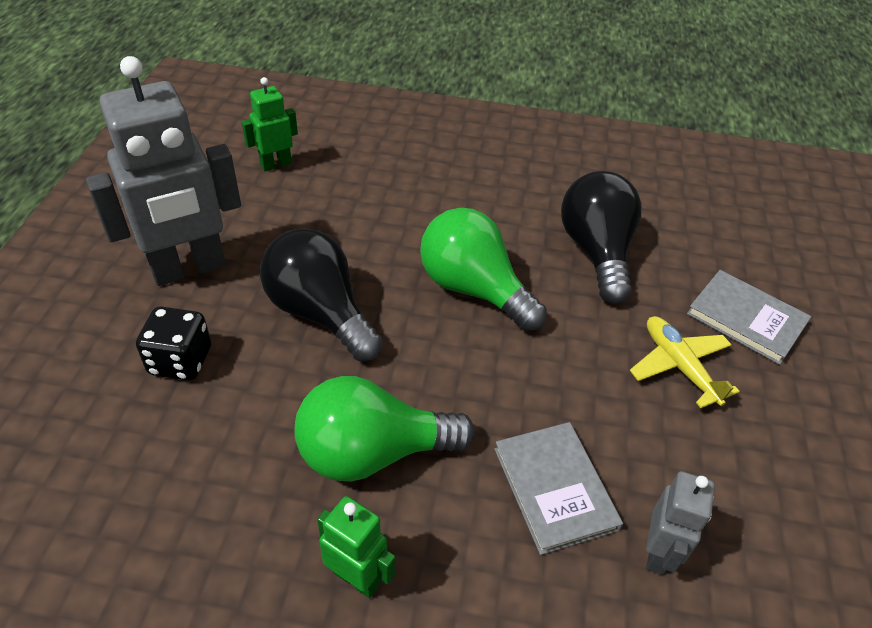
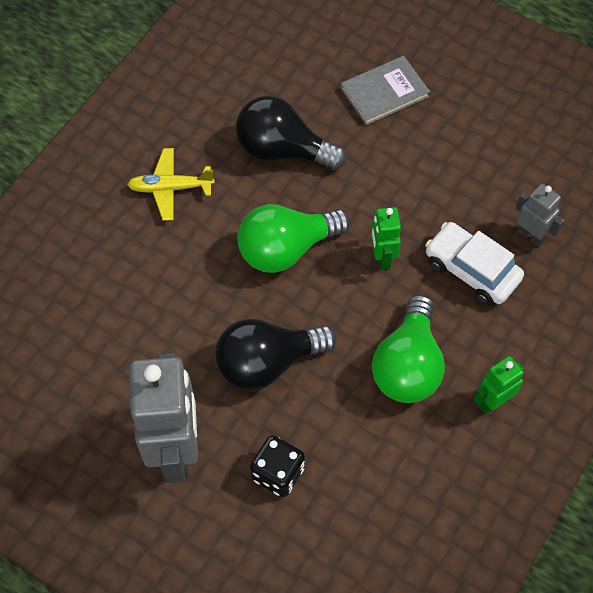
camera: 65 degrees left, 15 degrees up
(276, 164) = (63, 349): green robot -> green robot (382, 257)
(555, 488) = (471, 270): grey book -> white car
(679, 366) = (407, 154): yellow plane -> yellow plane (170, 188)

